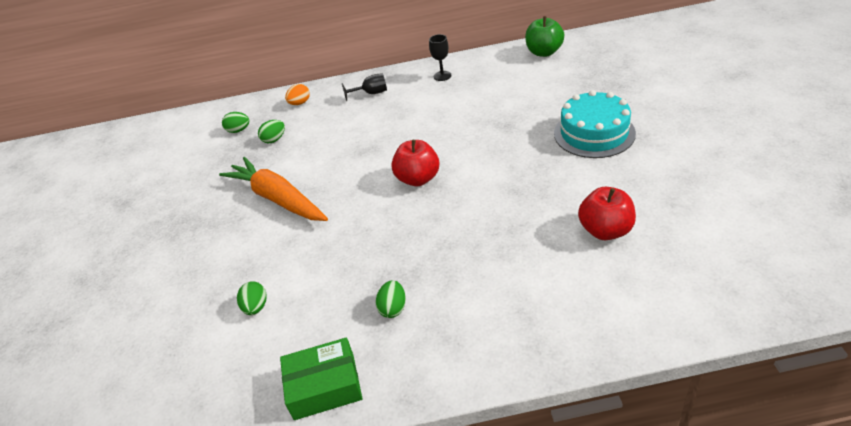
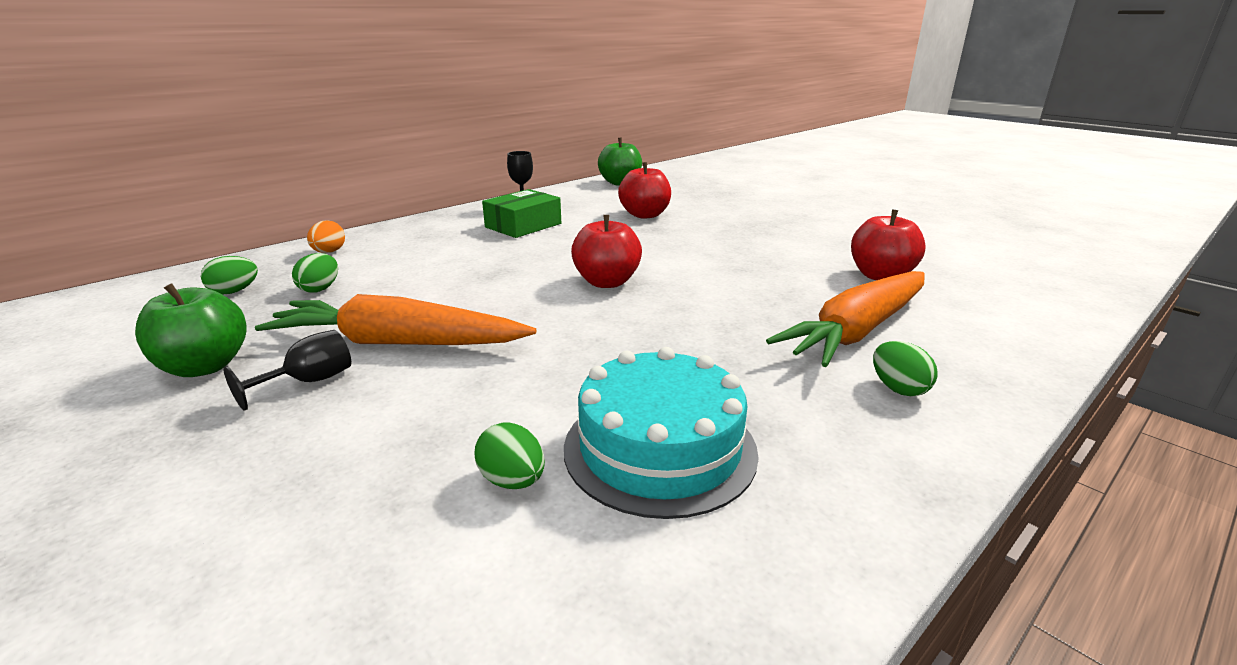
camera: 40 degrees left, 15 degrees down
(198, 188) = (205, 366): none -> green apple
(324, 386) = (790, 538): green box -> green box (523, 225)
(371, 93) = (439, 231): black goblet -> black goblet (309, 382)
(393, 308) = (755, 403): green egg -> green egg (898, 389)
(515, 277) = (857, 331): none -> orange carrot
(517, 105) = (645, 215): none -> red apple
(594, 133) = (755, 220): turquoise cake -> turquoise cake (660, 448)

